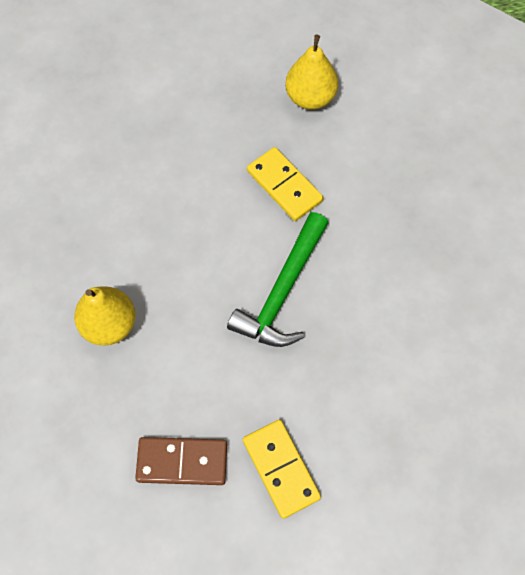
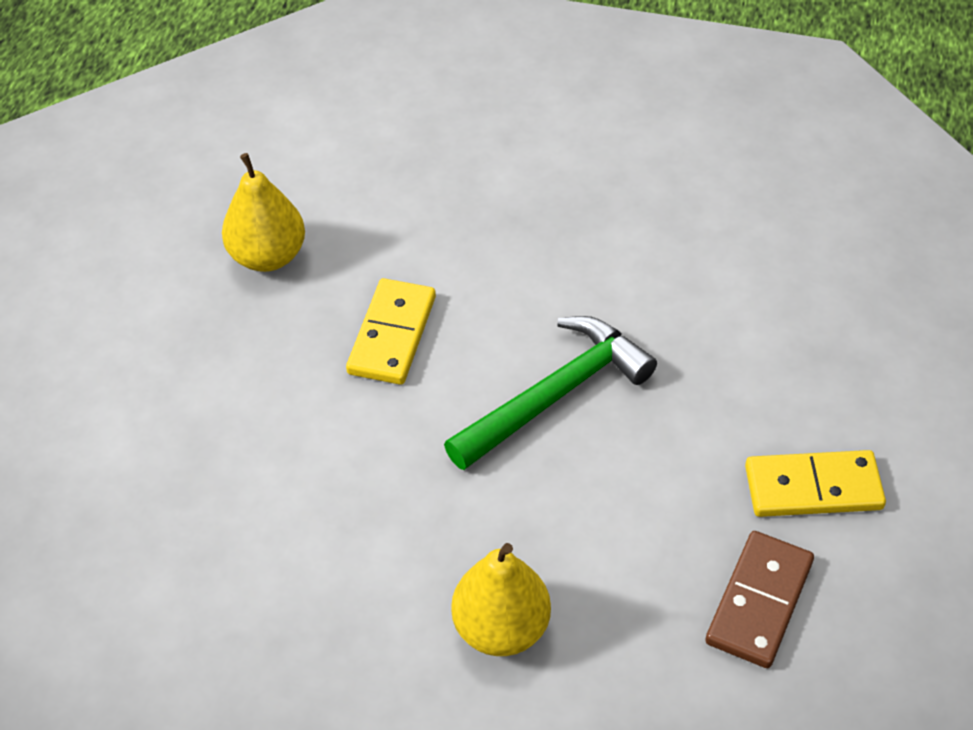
camera: 65 degrees left, 15 degrees down
(282, 291) = (555, 395): green hammer -> green hammer turned 90 degrees counterclockwise
(284, 186) = (392, 335): yellow domino -> yellow domino turned 60 degrees counterclockwise

